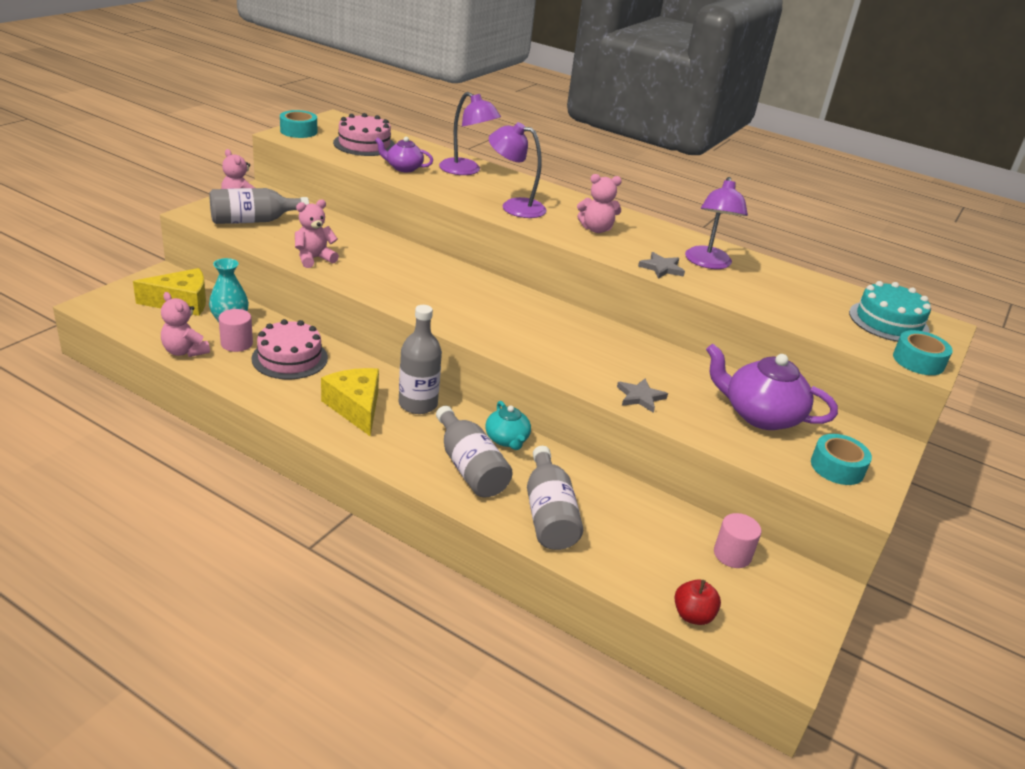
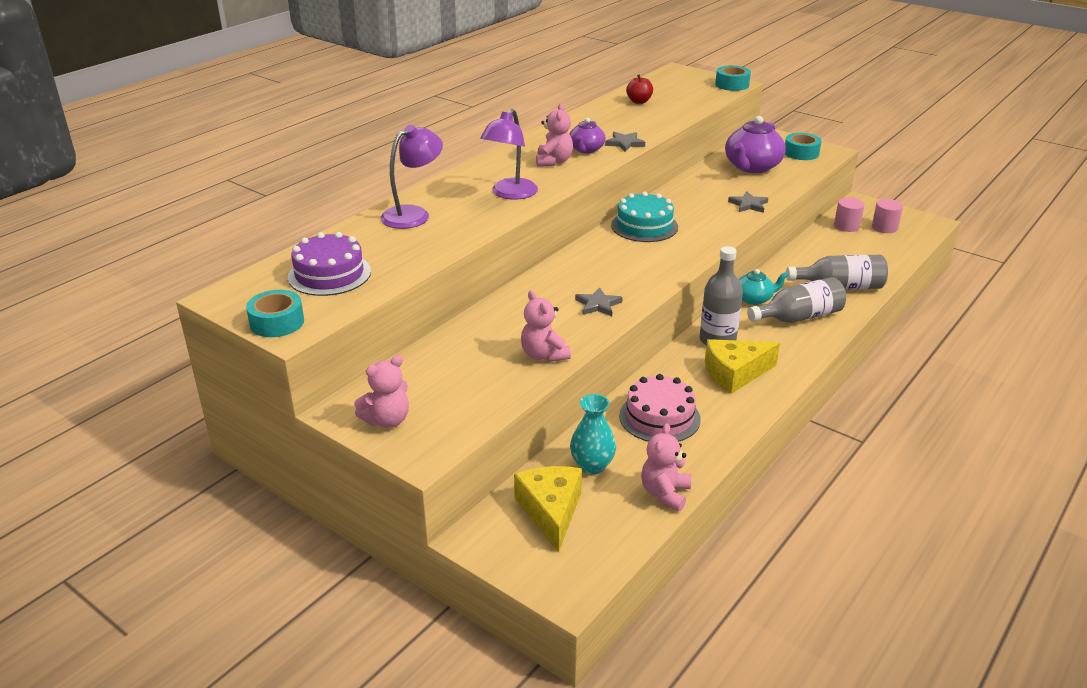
camera: 80 degrees left, 0 degrees up
(185, 351) = (665, 493): pink teddy bear -> pink teddy bear turned 150 degrees clockwise
(236, 343) = (639, 456): pink cylinder -> pink cylinder (884, 227)
(253, 221) = (442, 405): grey bottle -> none
(364, 144) = (329, 274): pink cake -> purple cake
(395, 286) = (598, 305): none -> grey star
(403, 168) = (410, 249): purple teapot -> purple teapot (586, 149)
(693, 615) = (911, 246): red apple -> red apple (639, 101)
(708, 263) = (608, 126): purple lamp -> none
(888, 321) = (680, 84): turquoise cake -> turquoise cake (644, 226)

